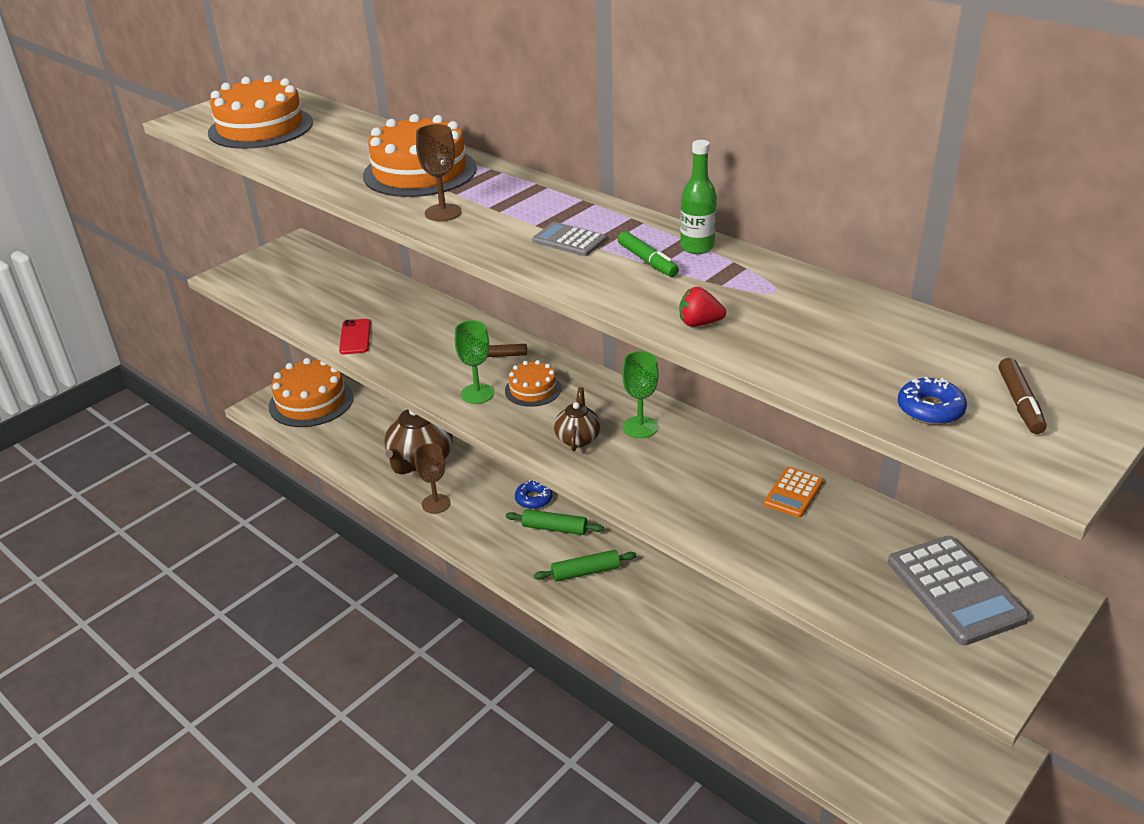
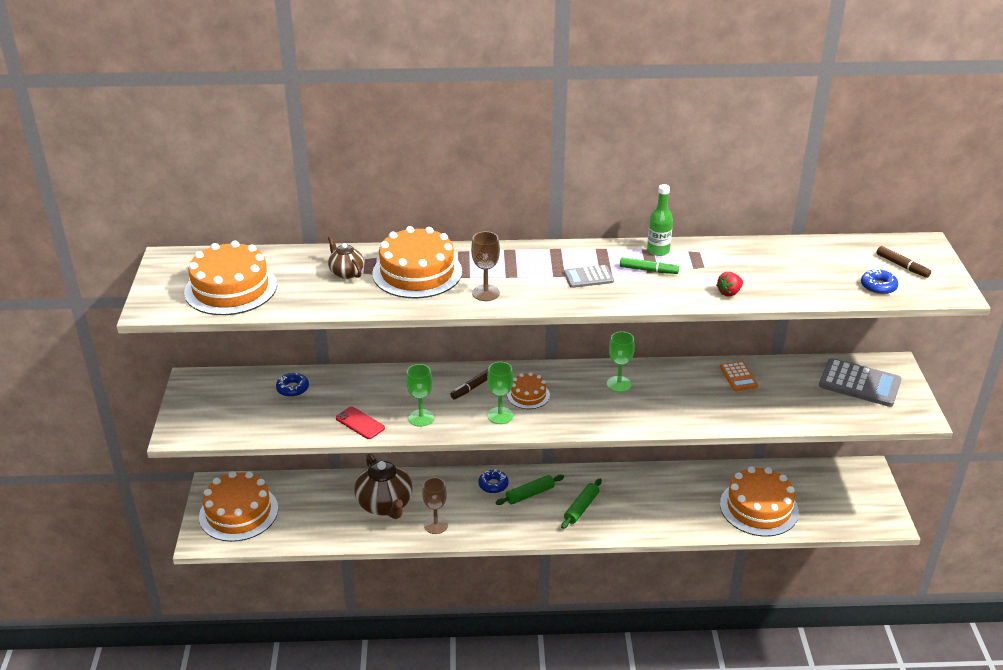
camera: 45 degrees left, 0 degrees up
(353, 283) = (292, 388): none -> blue donut
(408, 359) = (421, 418): none -> green goblet
(577, 438) = (596, 409): brown teapot -> brown teapot (346, 272)
(783, 699) = (759, 508): none -> orange cake

